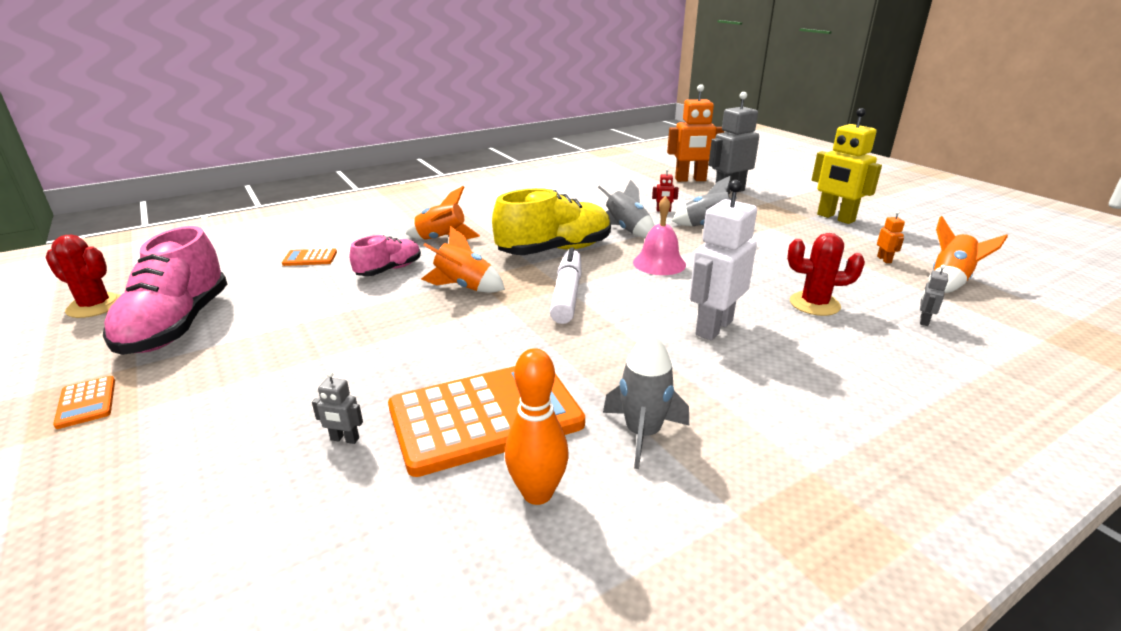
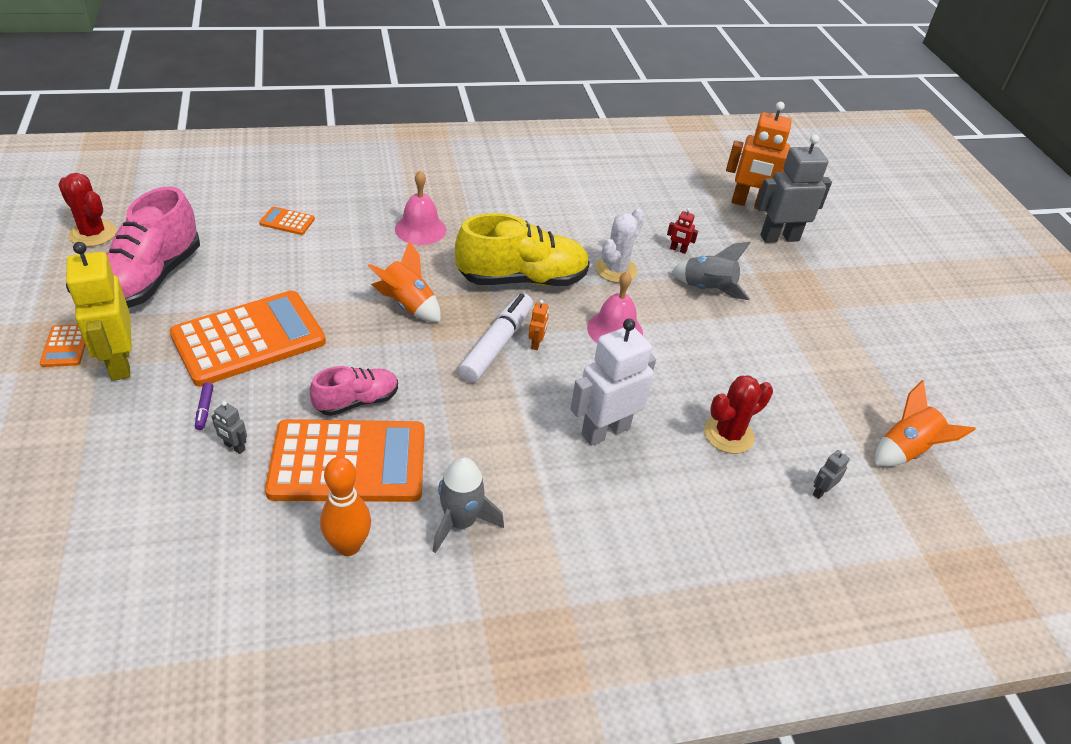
camera: 15 degrees right, 15 degrees up
(290, 415) = (204, 409): none -> purple marker
(314, 345) = (249, 339): none -> orange calculator
(389, 270) = (351, 260): pink shoe -> pink shoe (357, 401)
(441, 239) = (420, 229): orange rocket -> pink bell
(627, 230) = (616, 270): grey rocket -> white cactus
(814, 304) = (728, 434): red cactus -> red cactus turned 60 degrees counterclockwise
(835, 218) = (867, 318): yellow robot -> yellow robot (119, 363)
(884, 259) = (862, 398): orange robot -> orange robot (536, 343)

